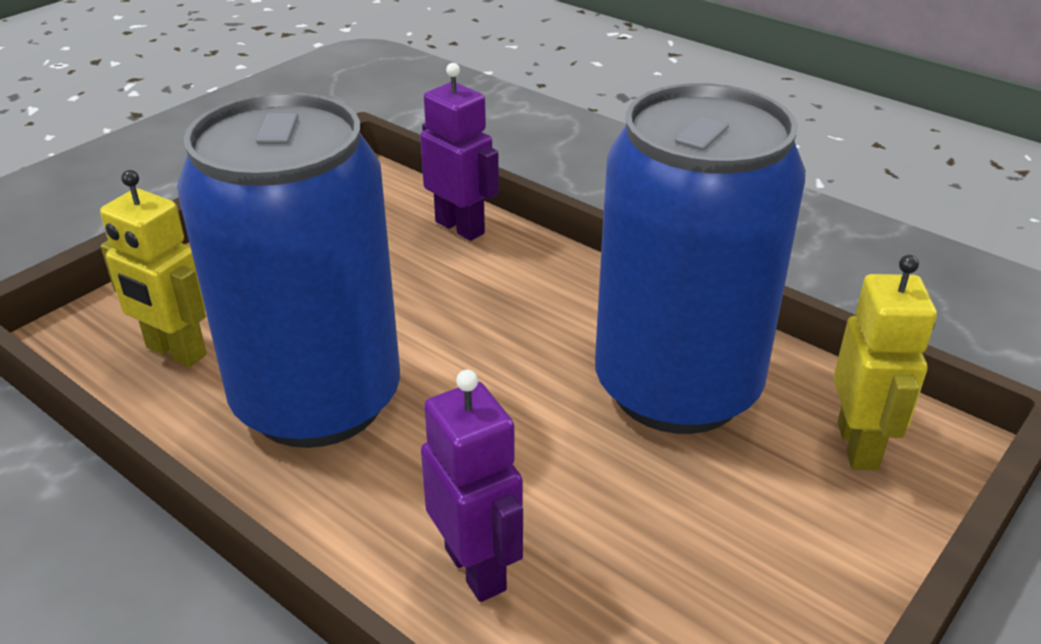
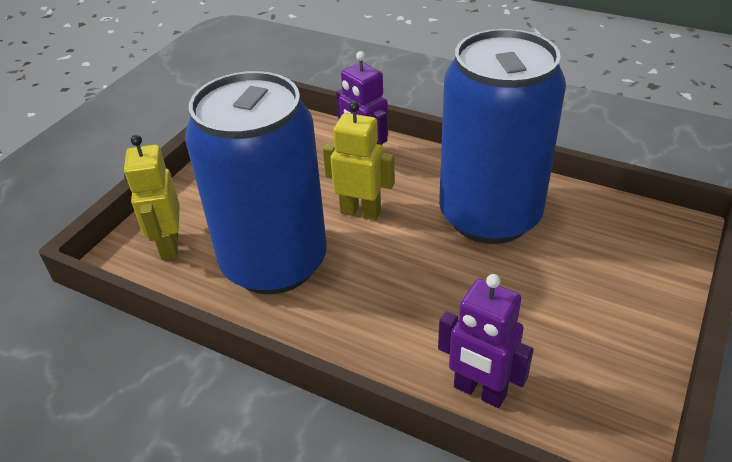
camera: 170 degrees right, 5 degrees up
(175, 352) = (602, 229): yellow robot -> yellow robot (360, 212)

